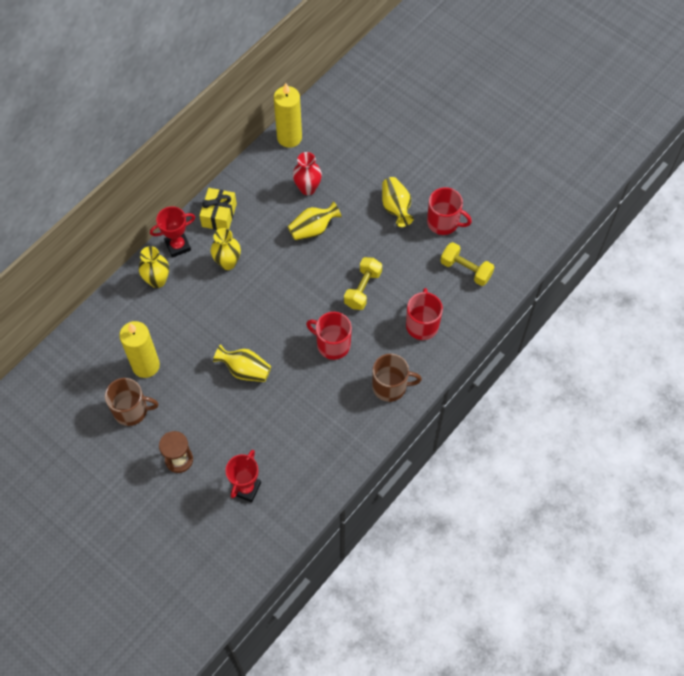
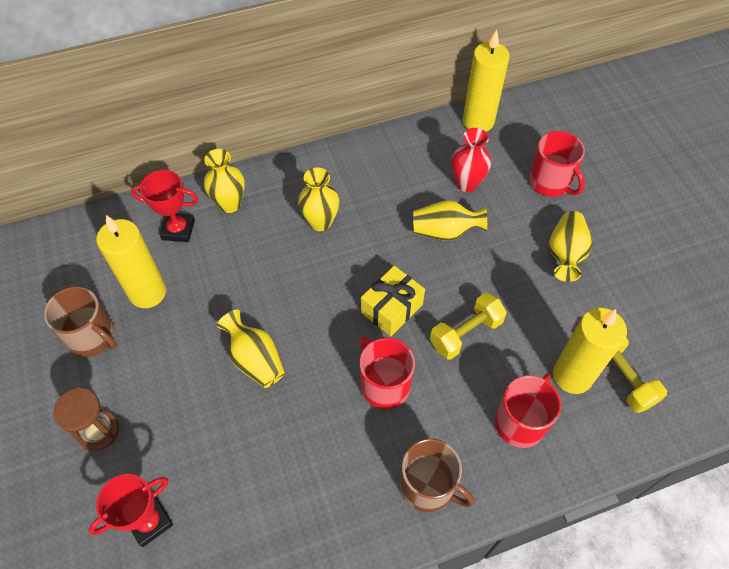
camera: 30 degrees right, 5 degrees down
(178, 246) = (278, 178): red trophy -> red trophy (178, 230)
(219, 215) = (345, 166): yellow gift -> yellow gift (392, 308)
(437, 282) = (572, 376): none -> yellow candle
(444, 222) = (620, 302): red mug -> red mug (550, 183)

